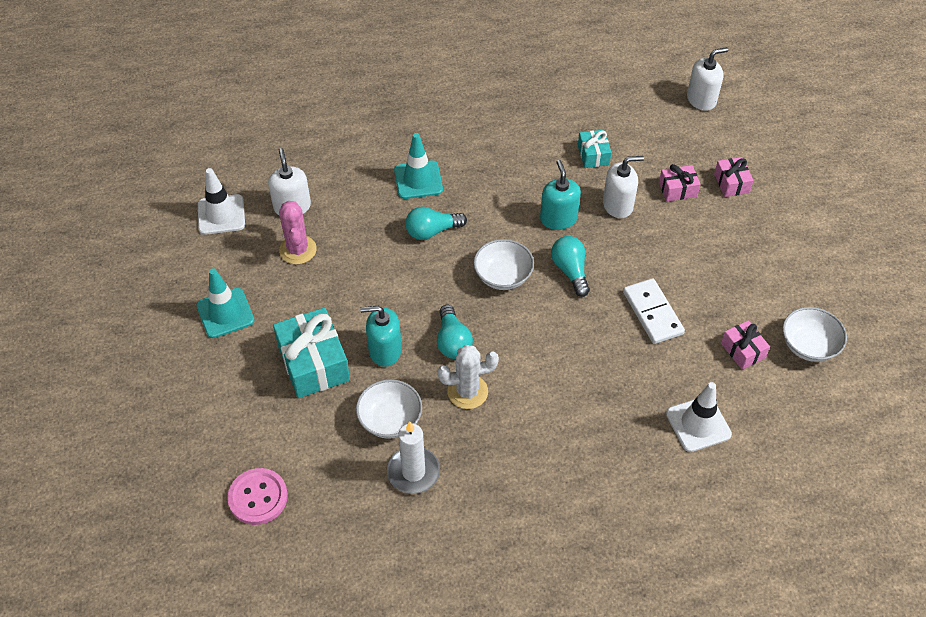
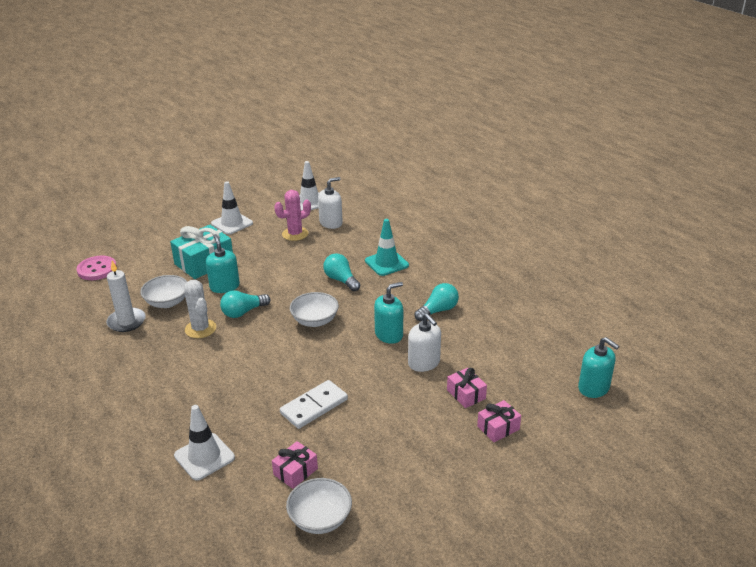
camera: 70 degrees right, 20 degrees down
(225, 313) = (232, 223): turquoise traffic cone -> white traffic cone
(570, 271) = (337, 352): turquoise light bulb -> turquoise light bulb (438, 310)
(593, 155) = (472, 338): turquoise gift -> none
(701, 99) = (594, 388): white soap dispenser -> turquoise soap dispenser

